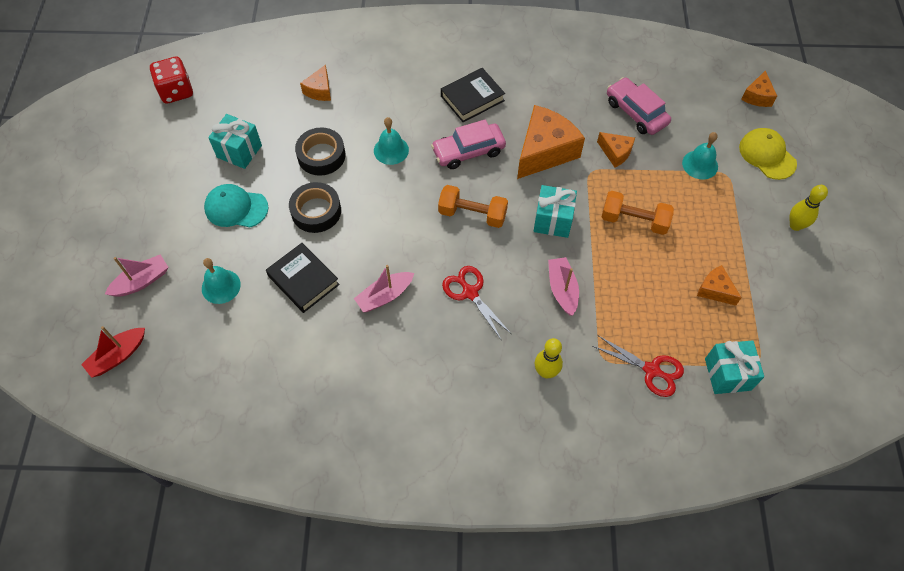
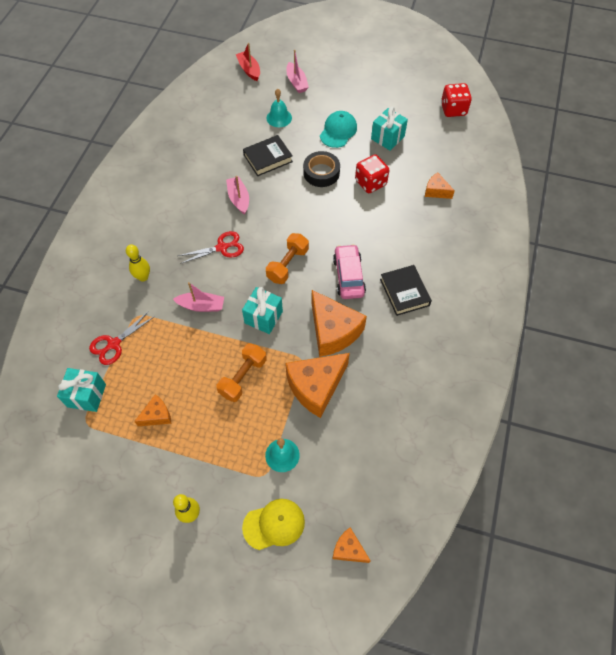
camera: 105 degrees right, 0 degrees up
(321, 155) = (370, 183): black tape -> red dice
(391, 150) = (364, 225): turquoise bell -> none
(615, 153) = (316, 387): orange cheese -> orange cheese, size x1.96
(636, 112) = (357, 420): pink car -> none

